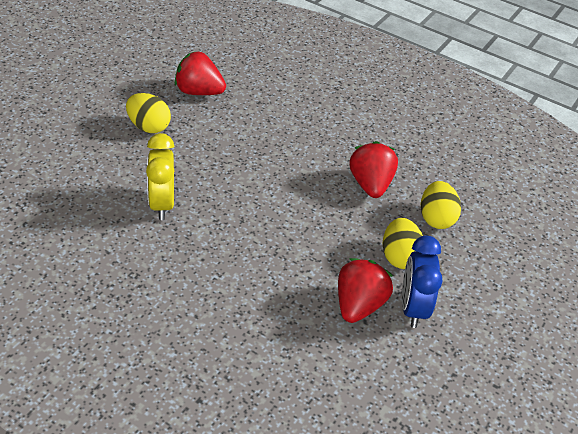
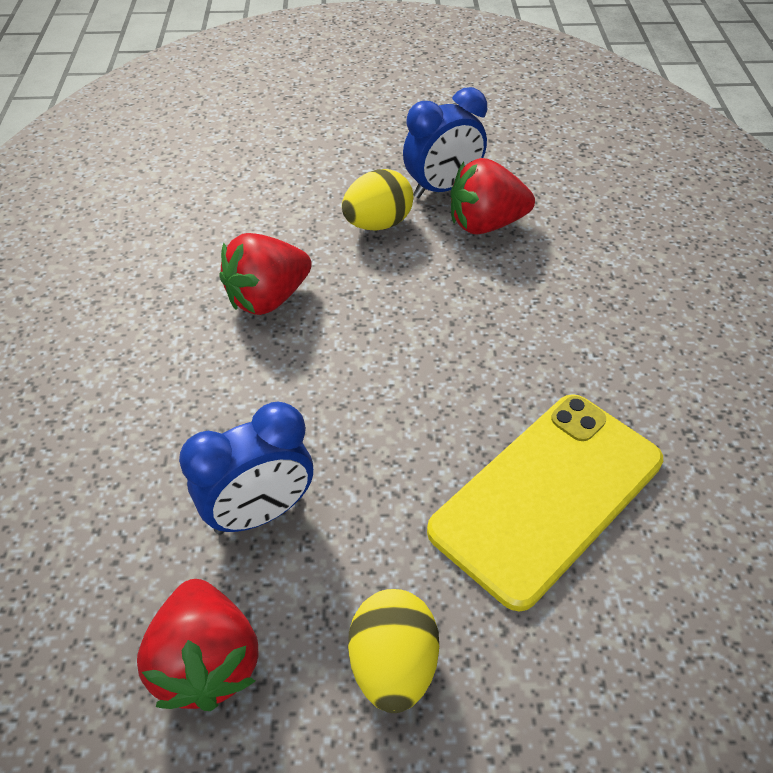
camera: 120 degrees left, 5 degrees up
(162, 204) = (547, 495): yellow clock -> yellow phone
(244, 127) = (260, 513): none -> blue clock
(436, 218) = (278, 221): yellow egg -> none

